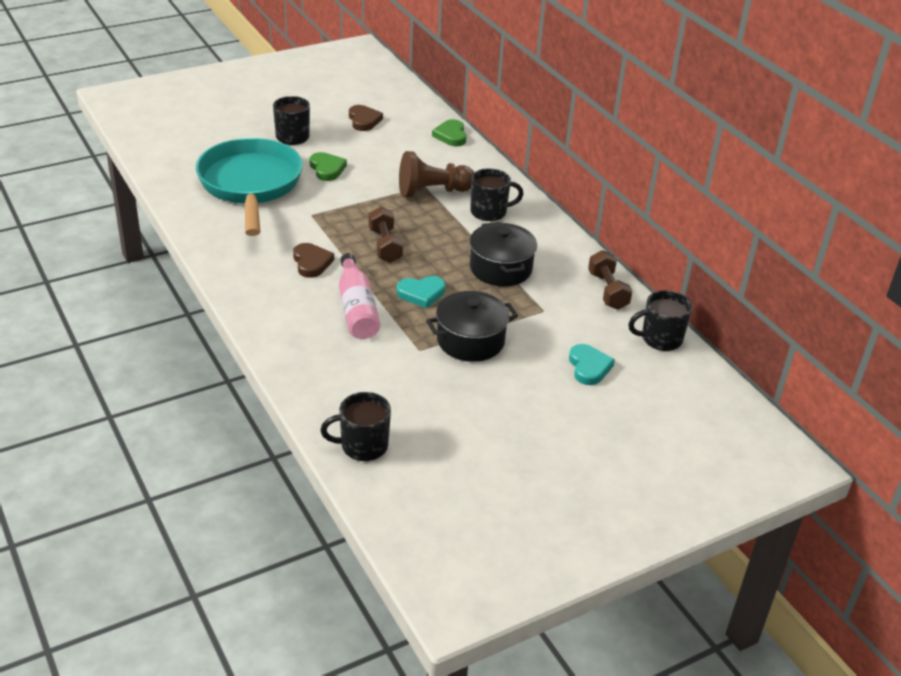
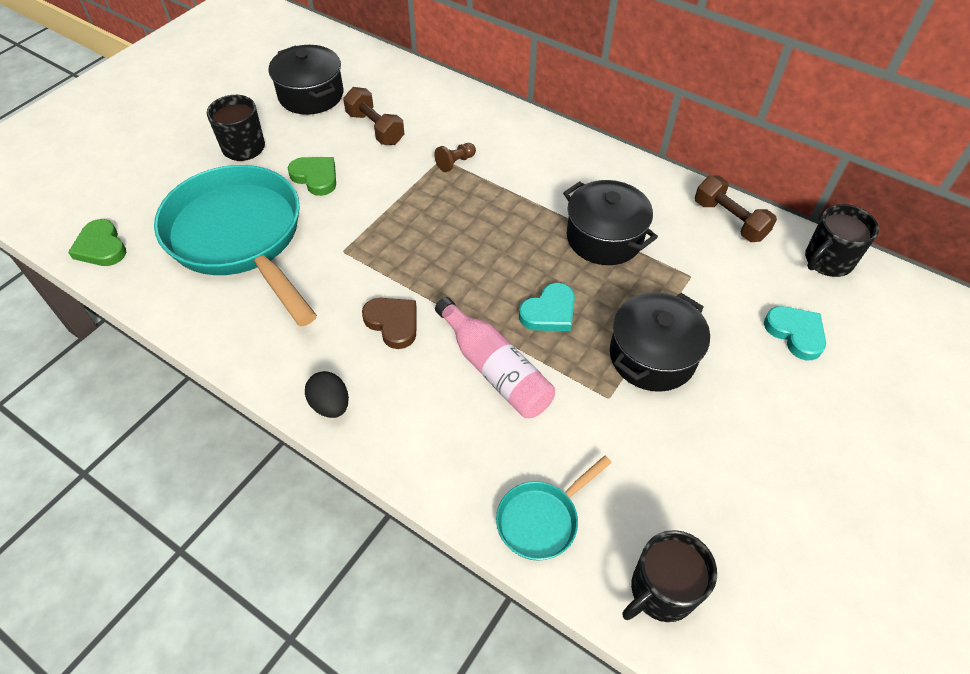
camera: 25 degrees left, 15 degrees up
(238, 288) = (330, 405): none -> black egg
(320, 387) = (542, 519): none -> turquoise pan
(364, 120) = (311, 95): brown heart -> black pot
(385, 246) = (459, 260): brown dumbbell -> brown dumbbell (375, 128)
(432, 192) = (455, 163): brown pawn -> brown pawn, size x0.46
(451, 136) = (420, 81): green heart -> green heart (101, 247)
(489, 212) = (535, 166): black mug -> none

